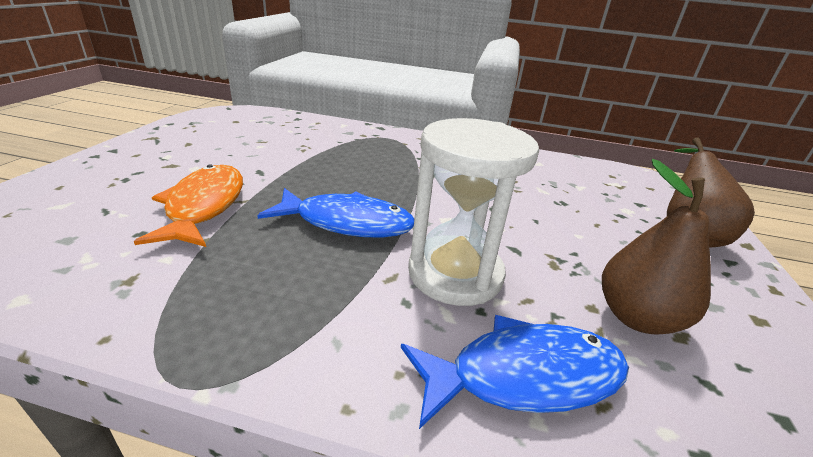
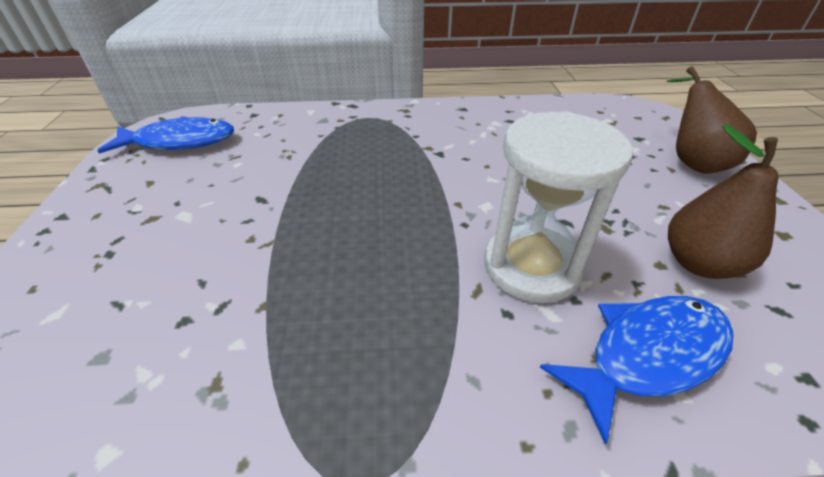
camera: 15 degrees left, 10 degrees up
(204, 206) = (231, 263): orange fish -> none
(347, 223) = (396, 238): blue fish -> blue fish (180, 142)

